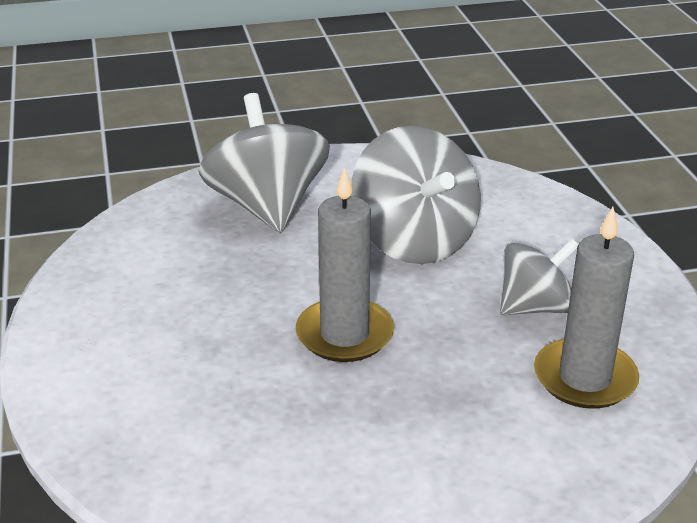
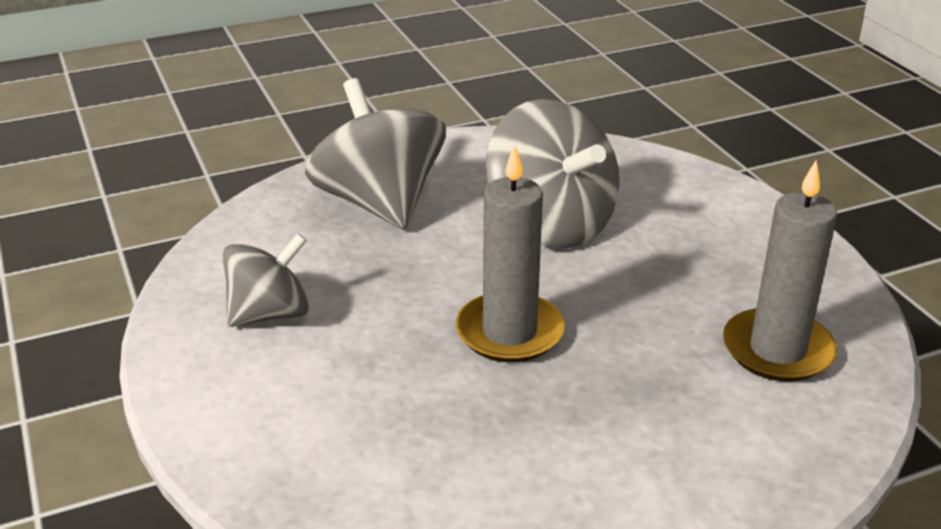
camera: 10 degrees left, 0 degrees up
(535, 307) = (700, 281): grey spinning top -> grey spinning top (270, 314)

